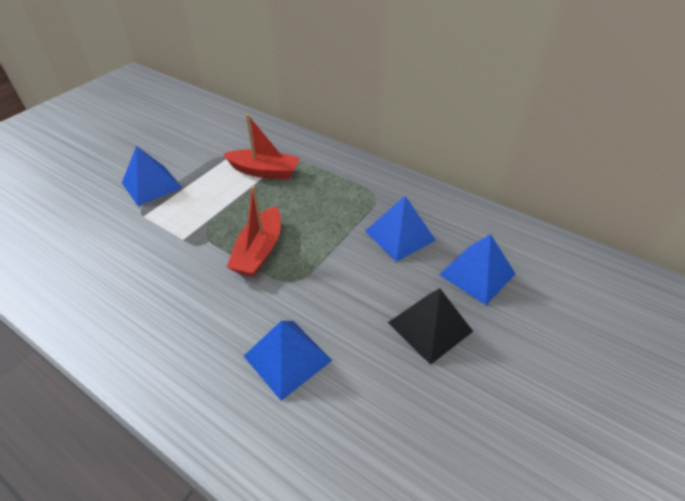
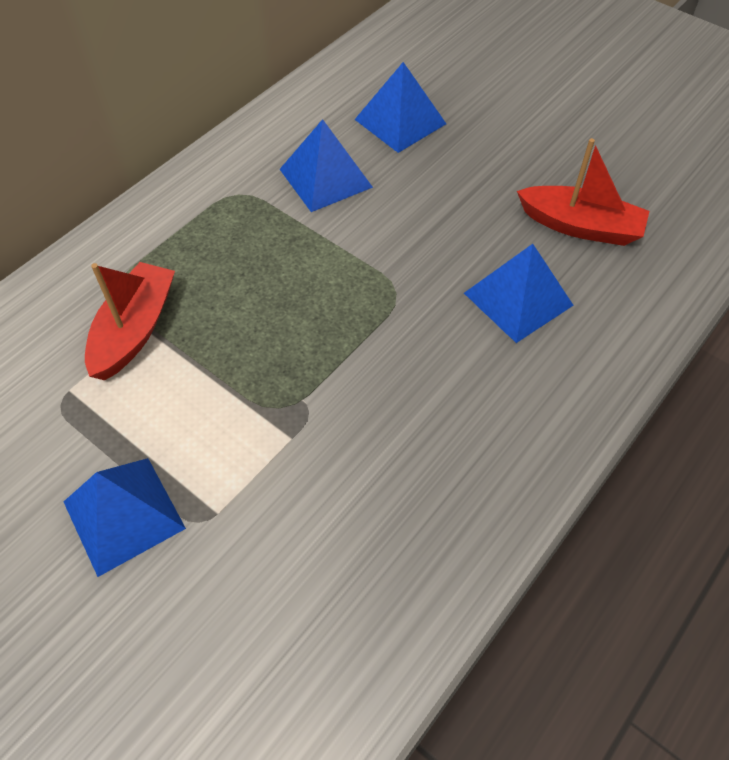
camera: 85 degrees left, 10 degrees up
(259, 251) = (334, 332): red boat -> red boat (580, 226)
(430, 327) = (474, 172): black pyramid -> none

